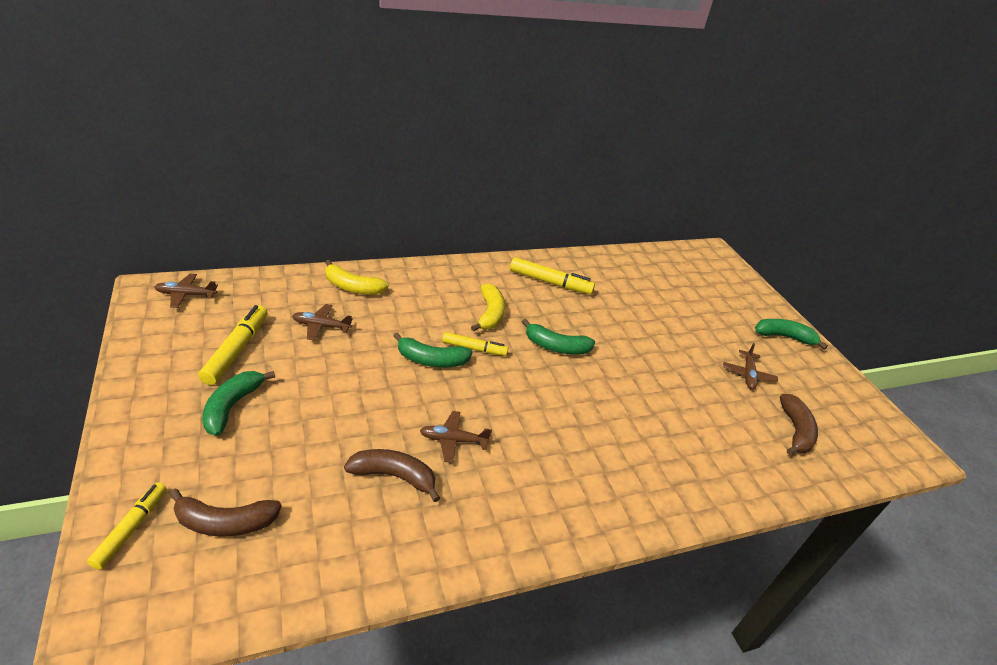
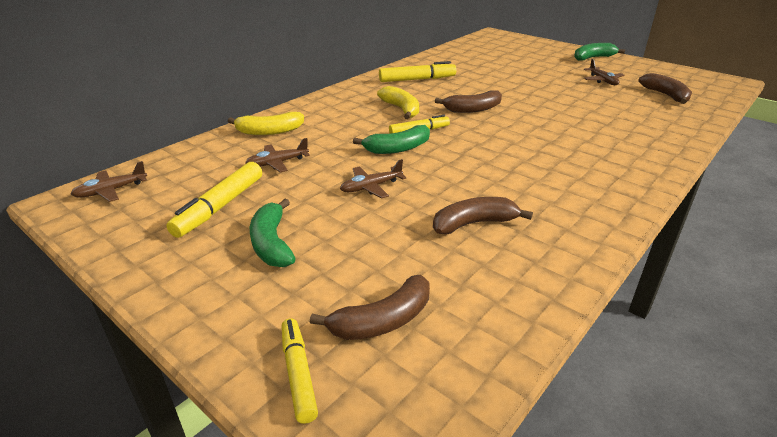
camera: 25 degrees left, 5 degrees down
(236, 350) = (220, 206): yellow marker -> yellow marker turned 135 degrees counterclockwise
(453, 440) = (483, 185): brown plane -> brown plane (371, 187)
(556, 346) = (473, 109): green banana -> brown banana

